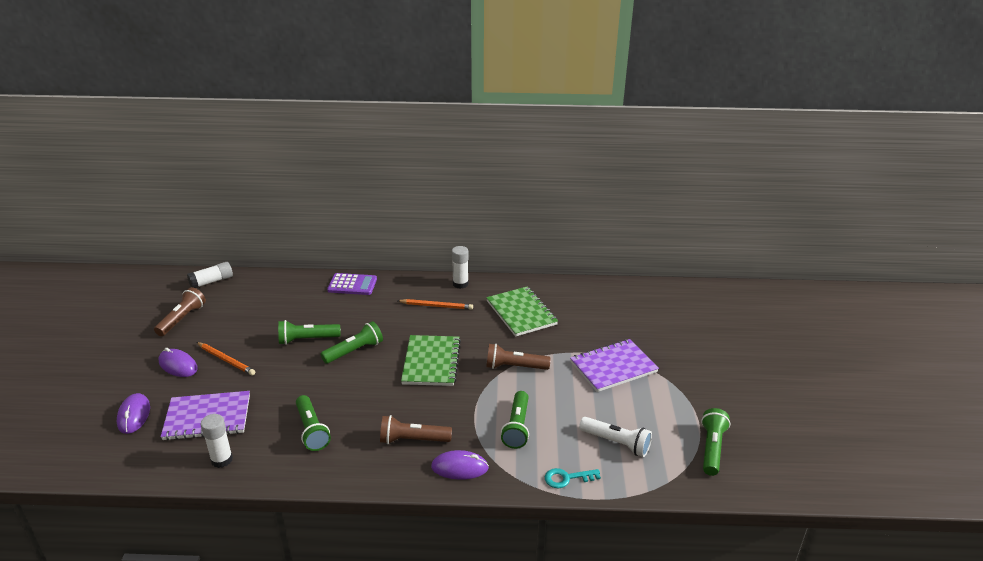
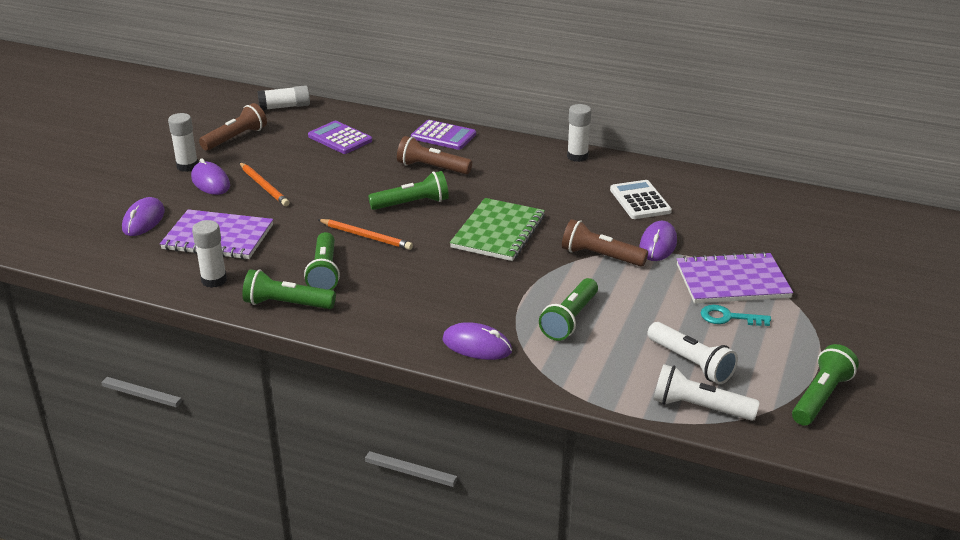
camera: 20 degrees right, 0 degrees up
(151, 354) = (187, 166): none -> white glue stick
(270, 303) = (340, 138): none -> purple calculator
(307, 339) = (363, 182): green flashlight -> green flashlight (287, 304)
(413, 440) = (435, 306): brown flashlight -> brown flashlight (432, 168)
(436, 306) = (535, 175): orange pencil -> orange pencil (366, 236)
(521, 313) = (640, 201): green notebook -> white calculator
(550, 347) = (658, 244): none -> purple mouse
(567, 478) = (605, 386): turquoise key -> turquoise key (728, 317)
(638, 479) = (699, 407): none -> white flashlight

